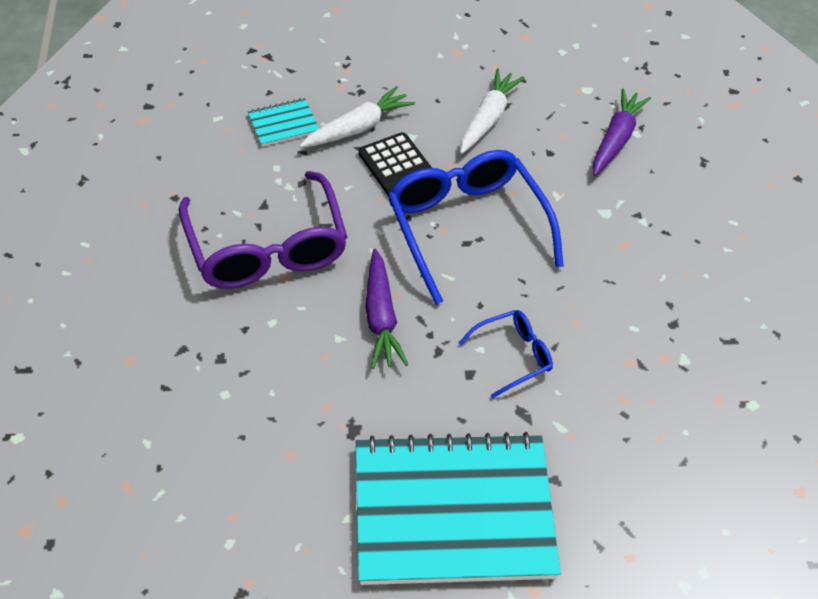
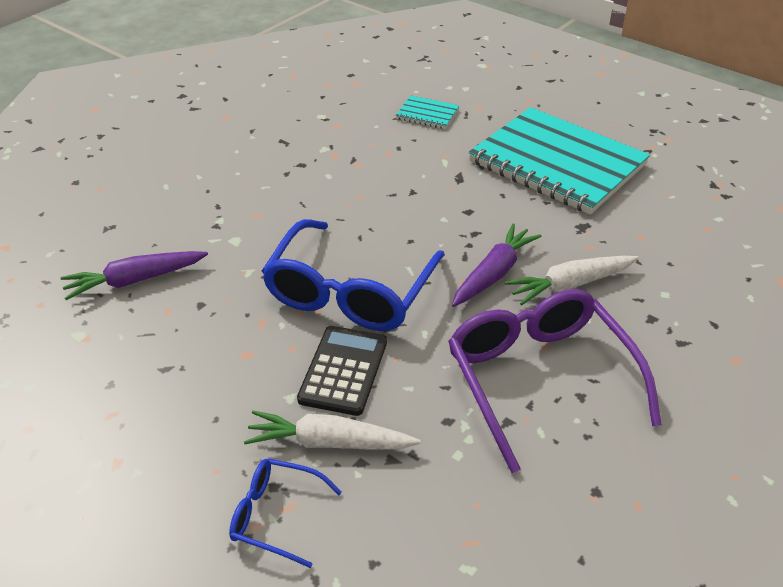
camera: 135 degrees left, 10 degrees down
(267, 248) = (540, 379): purple glasses -> purple glasses turned 45 degrees counterclockwise
(283, 124) = (400, 503): turquoise notebook -> turquoise notebook (427, 114)
(488, 118) = (200, 367): white carrot -> white carrot (570, 285)
(513, 356) = (427, 204): blue glasses -> blue glasses (276, 516)

